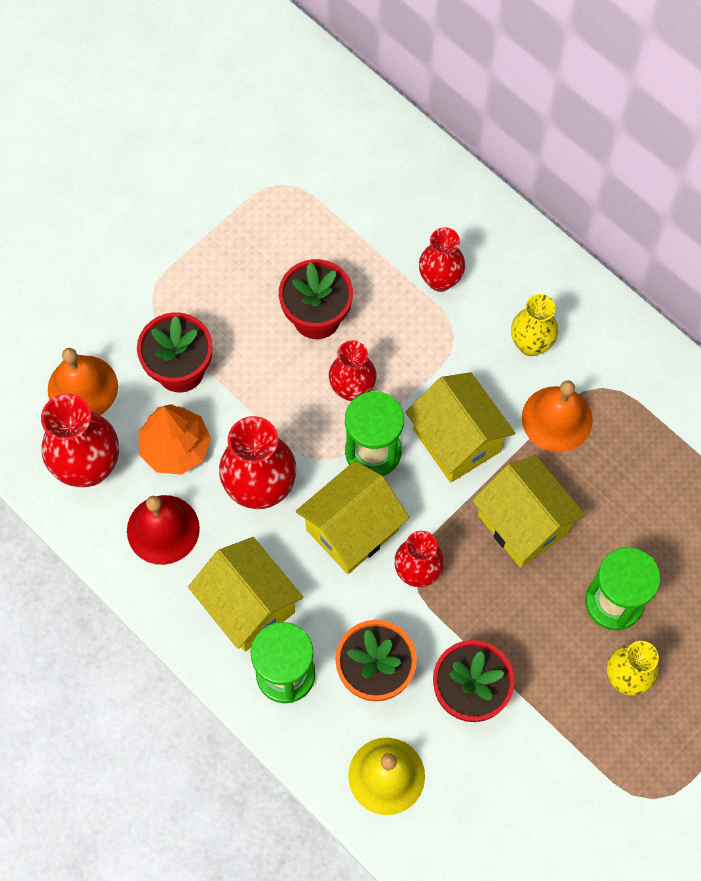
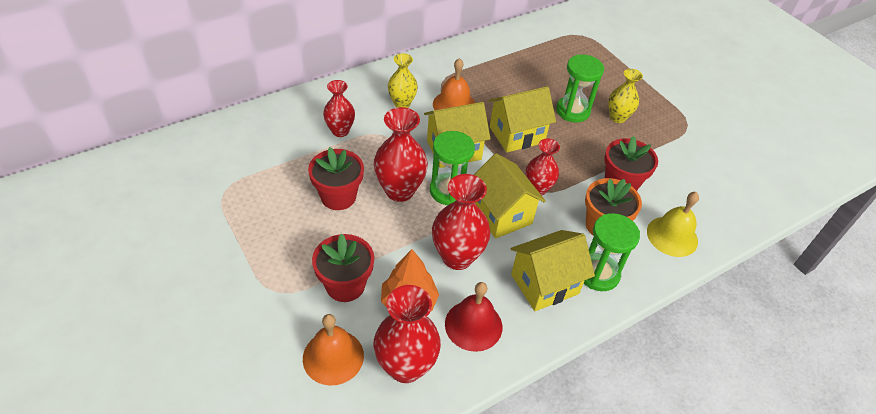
camera: 80 degrees left, 20 degrees down
(352, 389) = (400, 191): red vase -> red vase, size x1.56

